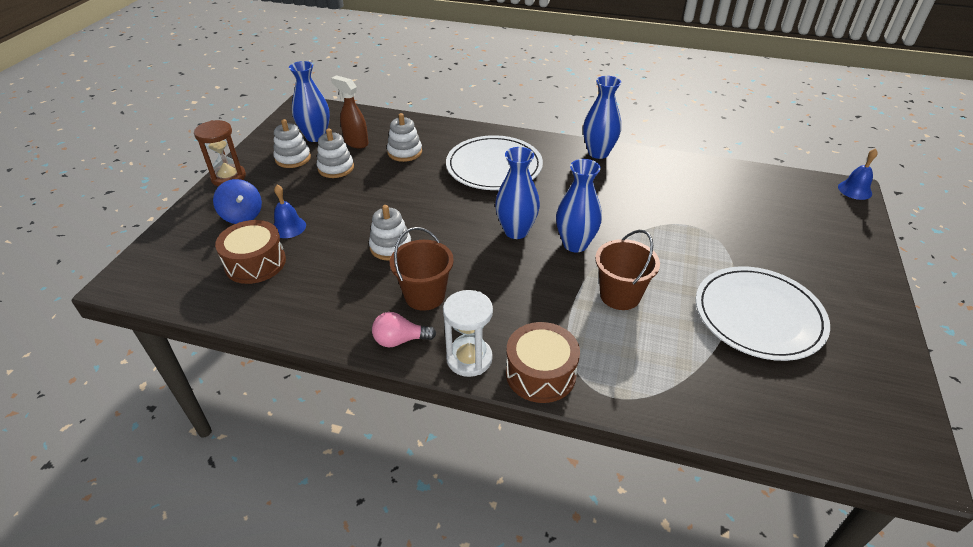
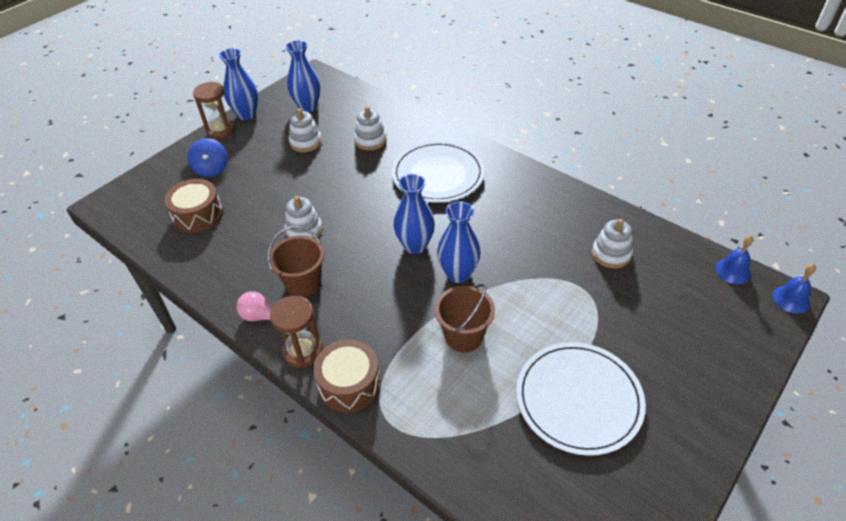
camera: 25 degrees right, 5 degrees up
(288, 227) = (239, 189): blue bell -> blue bell (733, 271)
(293, 158) = (278, 124): white stacking toy -> white stacking toy (611, 254)
(356, 142) = (336, 120): brown spray bottle -> none
(469, 359) = (303, 351): white hourglass -> brown hourglass
(598, 153) = (544, 185): blue vase -> blue vase (246, 114)

